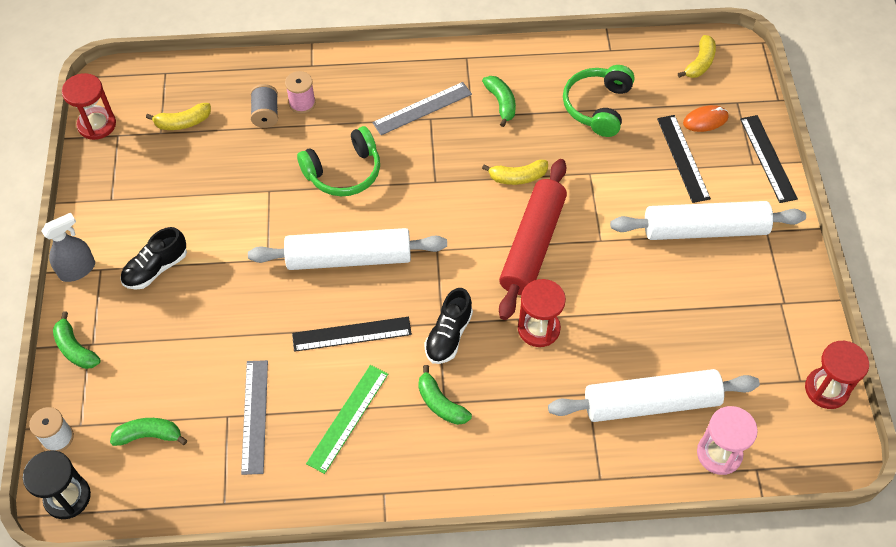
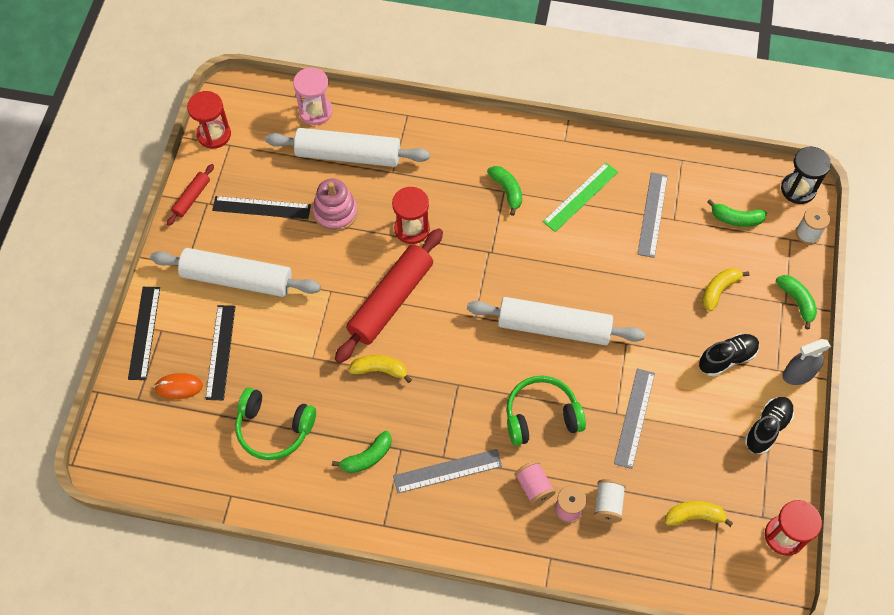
camera: 165 degrees left, 5 degrees up
(249, 191) = (634, 418): none -> grey ruler
(266, 114) = (608, 504): grey spool -> white spool
(338, 113) = (534, 487): none -> pink spool
(352, 334) = (565, 260): black ruler -> black ruler (261, 207)
(448, 335) = (486, 240): black shoe -> black shoe (767, 428)
(501, 103) = (367, 457): green banana -> green banana turned 120 degrees counterclockwise
(598, 107) = (274, 428): green headphones -> green headphones turned 75 degrees clockwise
(634, 327) = (335, 212): none -> pink stacking toy
(699, 63) = (149, 455): yellow banana -> yellow banana (719, 290)
(805, 304) = (191, 198): none -> red rolling pin

